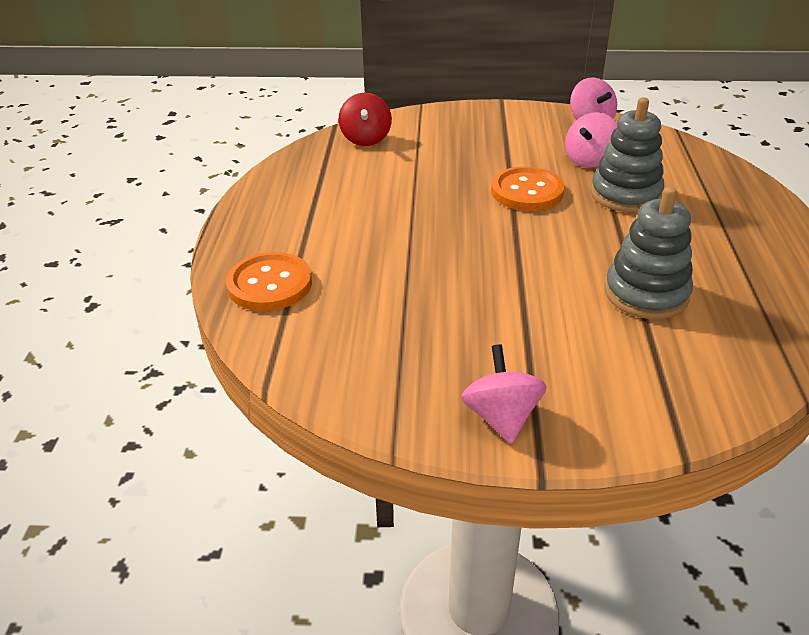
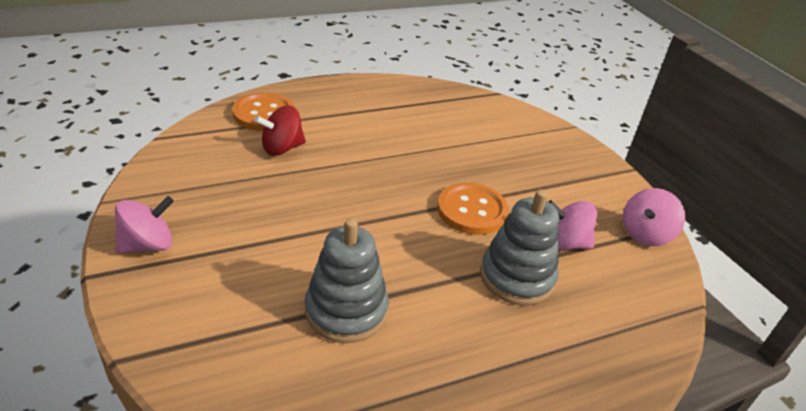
camera: 60 degrees right, 0 degrees up
(366, 139) = (487, 111): red spinning top -> red spinning top (282, 148)

